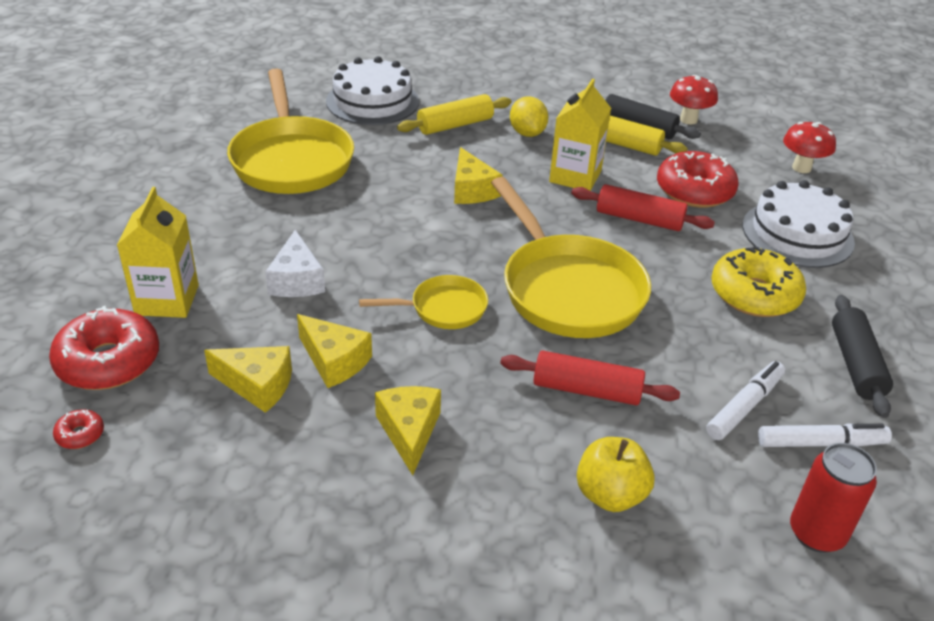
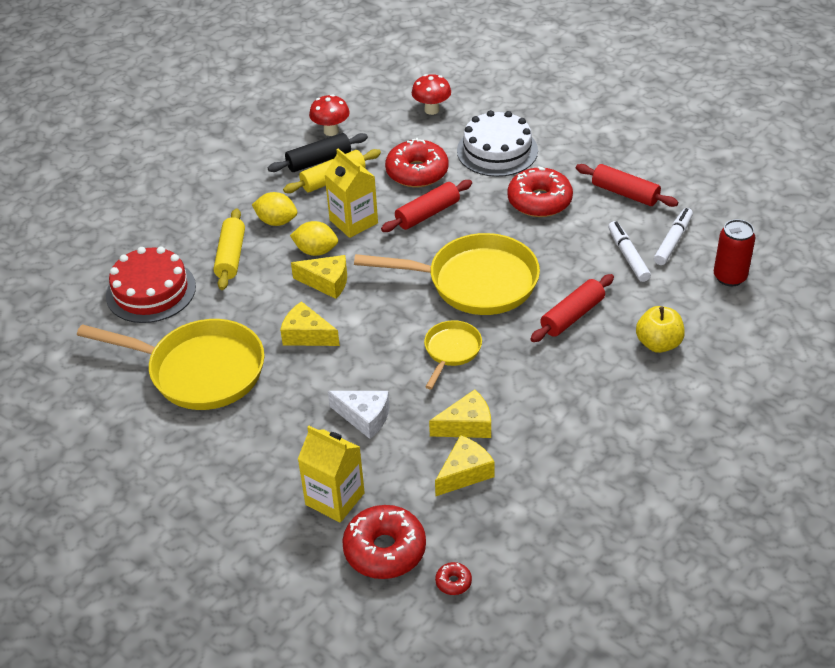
camera: 55 degrees left, 5 degrees up
(372, 101) = (151, 291): white cake -> red cake
(409, 431) = (556, 411): yellow cheese -> yellow cheese (307, 335)
(510, 168) = (316, 251): none -> yellow lemon
(754, 294) = (539, 201): yellow donut -> red donut
(855, 364) = (625, 193): black rolling pin -> red rolling pin

